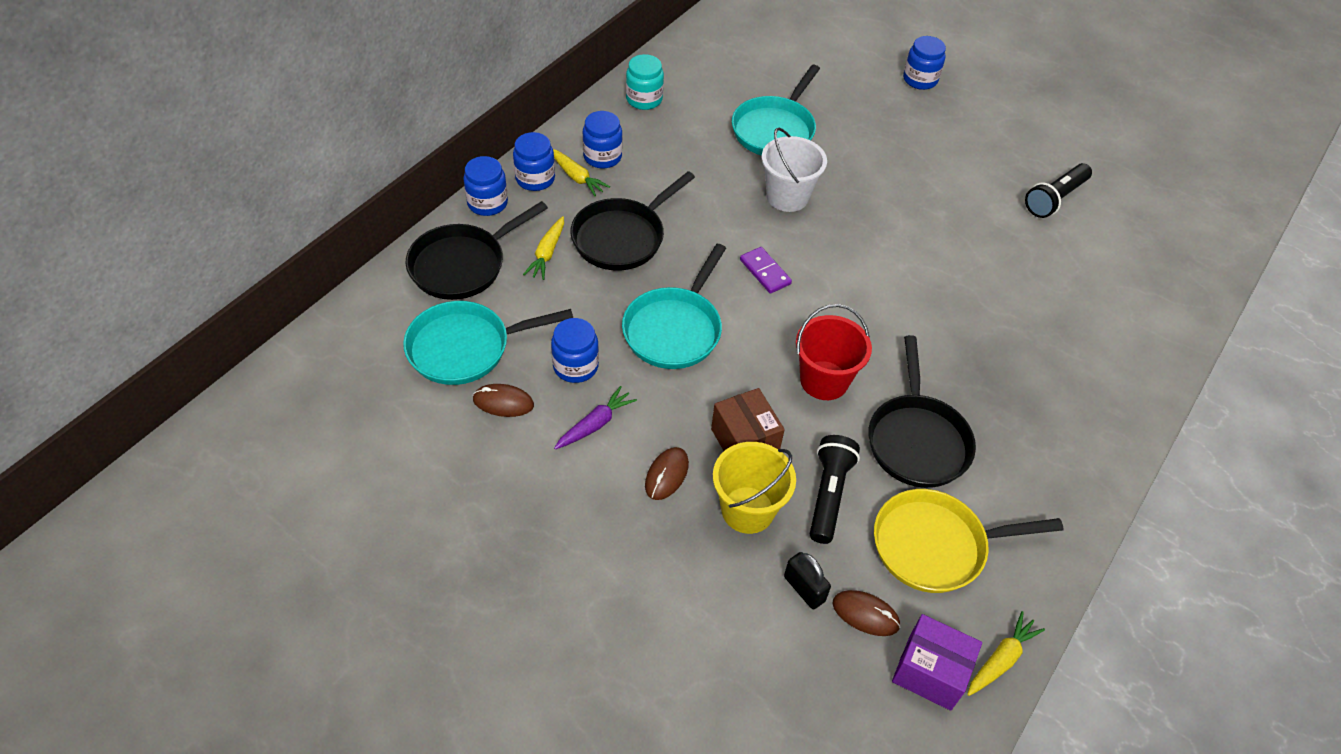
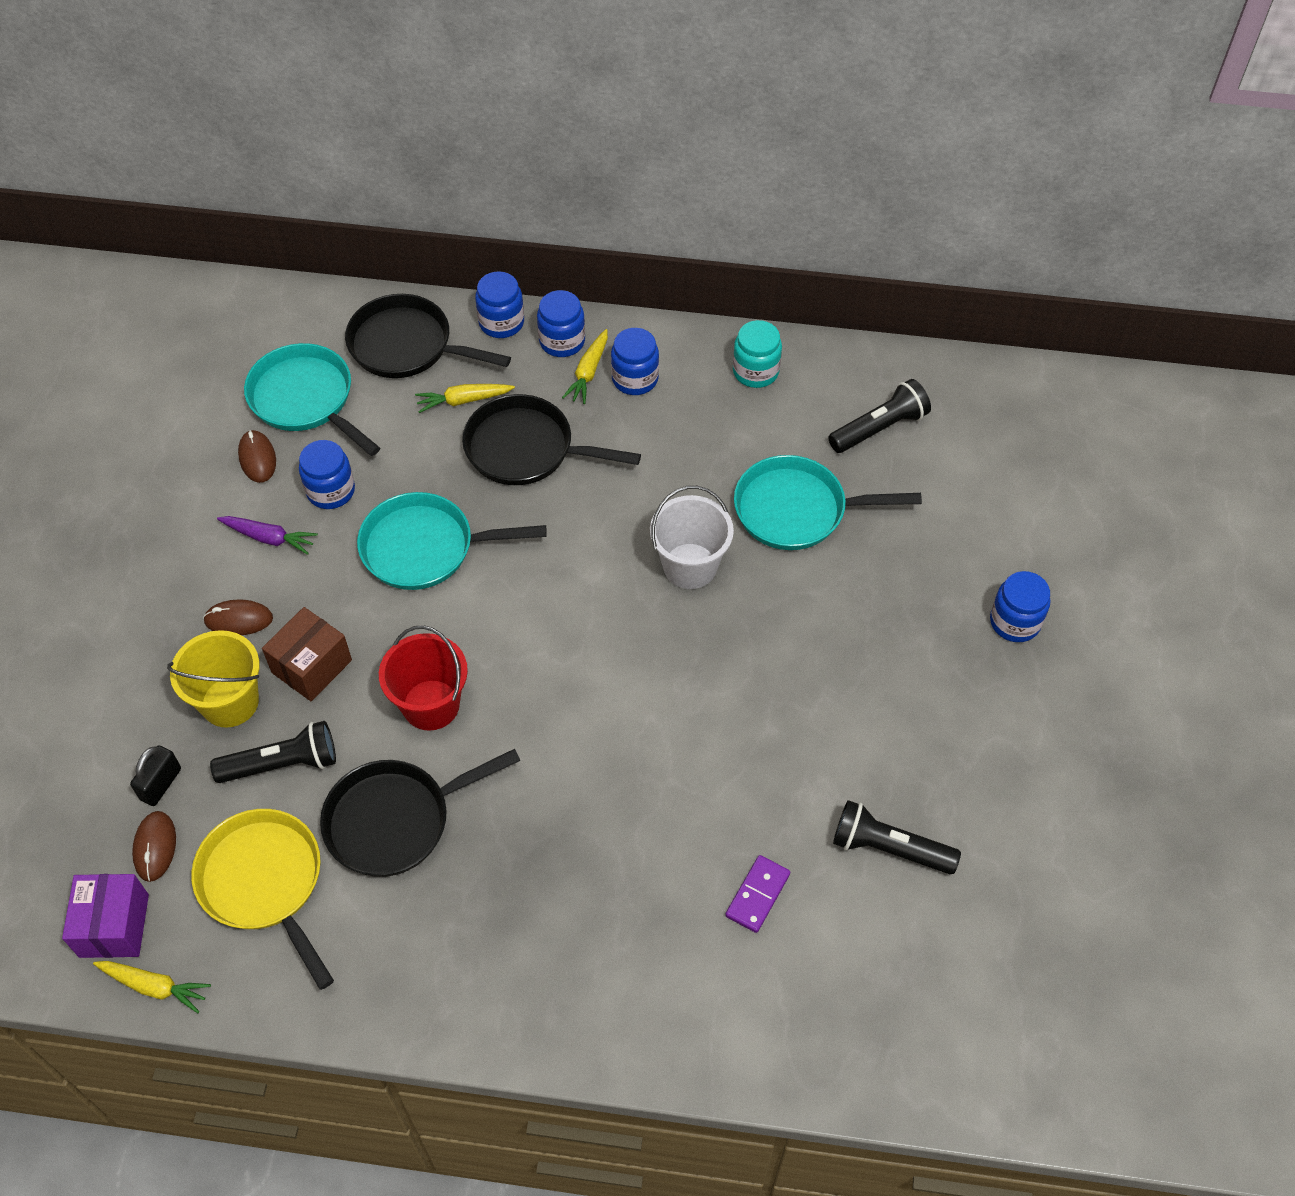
camera: 65 degrees right, 5 degrees up
(735, 68) = (879, 428): none -> black flashlight
(765, 272) = (556, 592): purple domino -> purple domino (757, 895)

